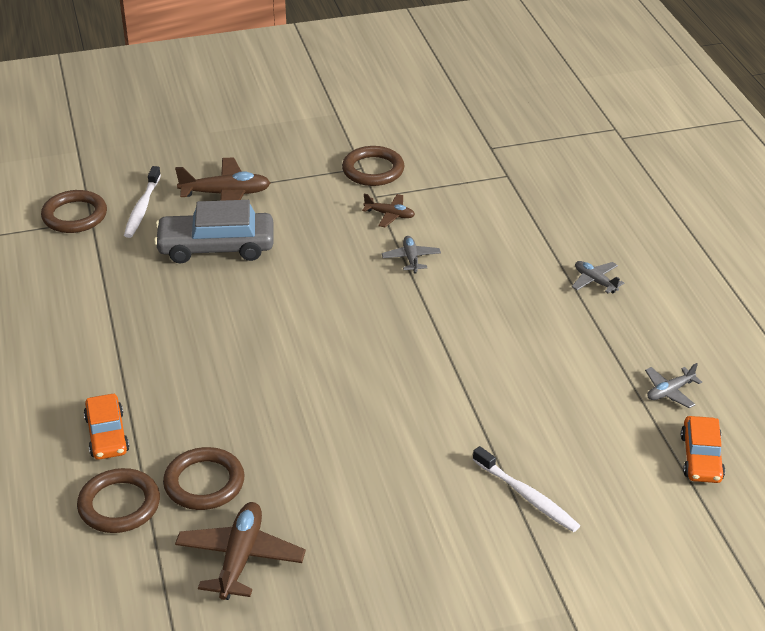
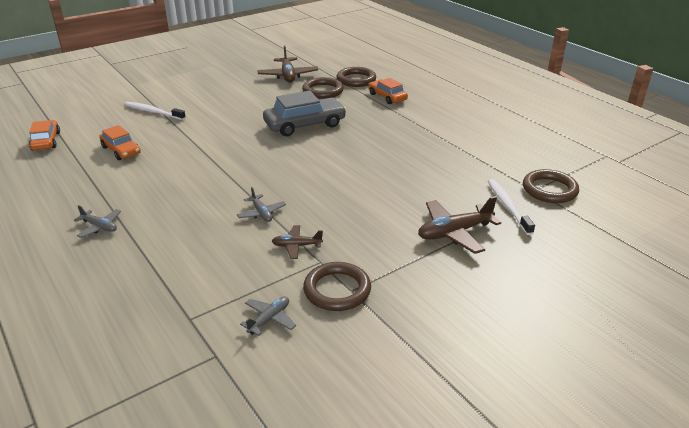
camera: 160 degrees right, 5 degrees down
(216, 247) = (420, 190): grey car -> grey car (305, 124)
(578, 406) = (121, 150): none -> orange car
(670, 391) = (56, 167): grey plane -> grey plane (269, 319)

